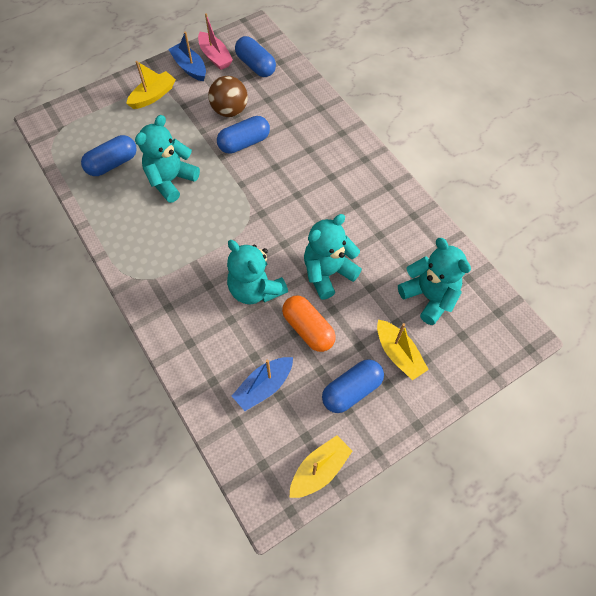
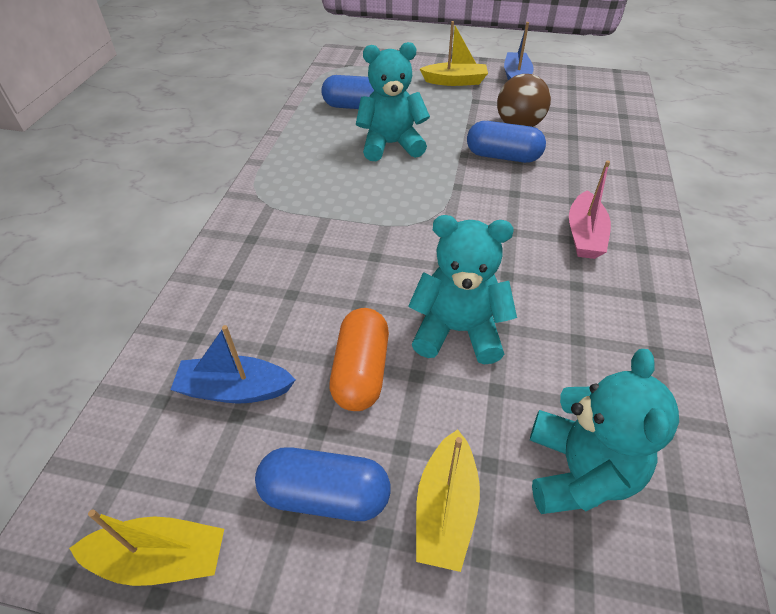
camera: 45 degrees right, 15 degrees down
(215, 57) = (552, 82): pink boat -> pink boat (584, 235)
(255, 289) = (354, 285): turquoise teddy bear -> none
(256, 66) = (590, 106): blue capsule -> none

